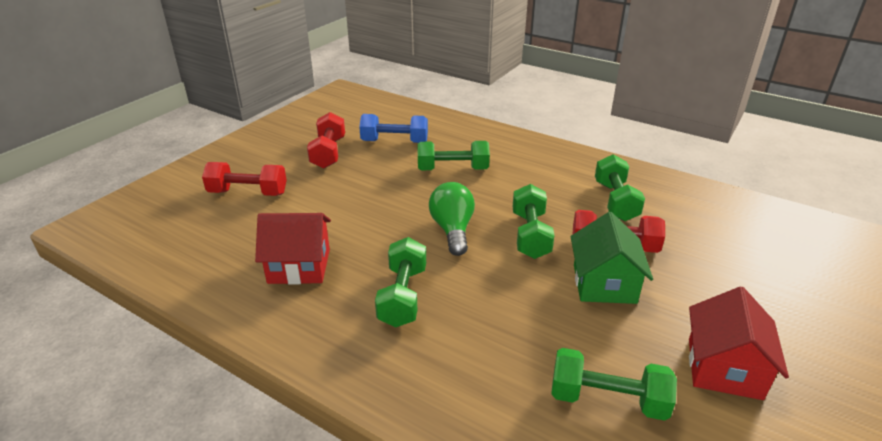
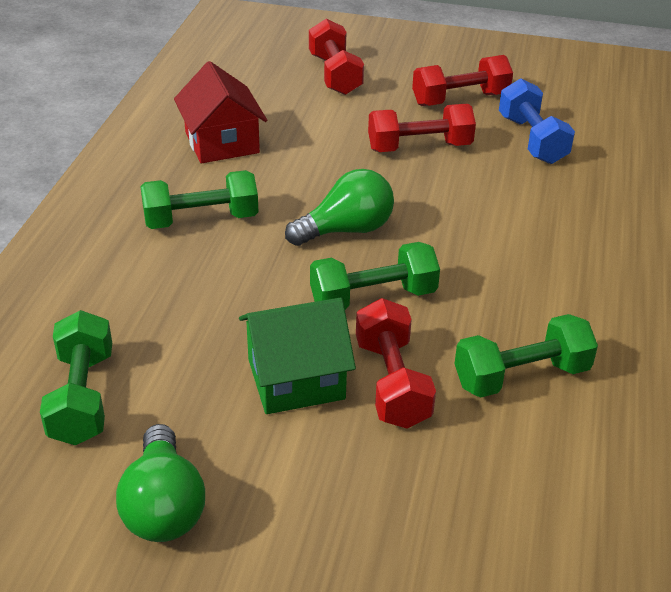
camera: 70 degrees right, 5 degrees up
(374, 180) = (419, 147): none -> red dumbbell
(452, 169) = (495, 202): green dumbbell -> none
(724, 368) = (164, 506): red house -> green light bulb

